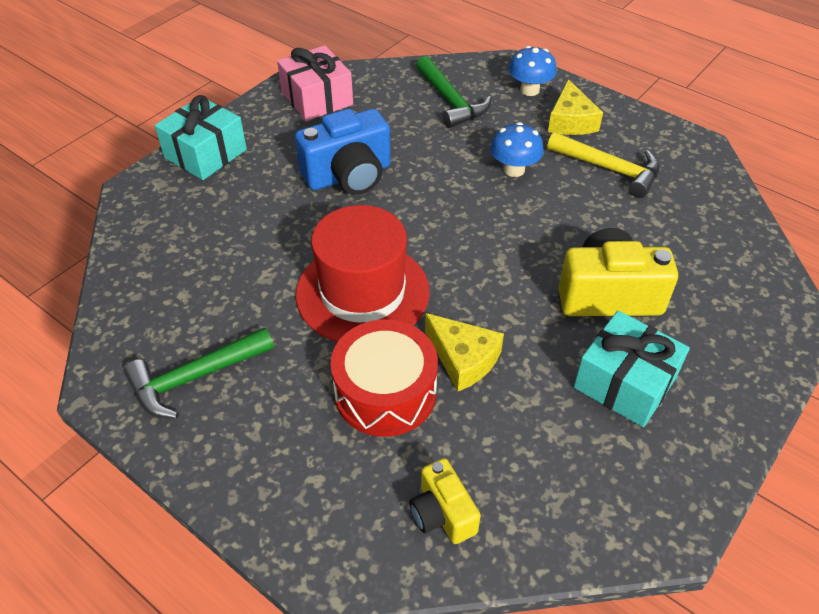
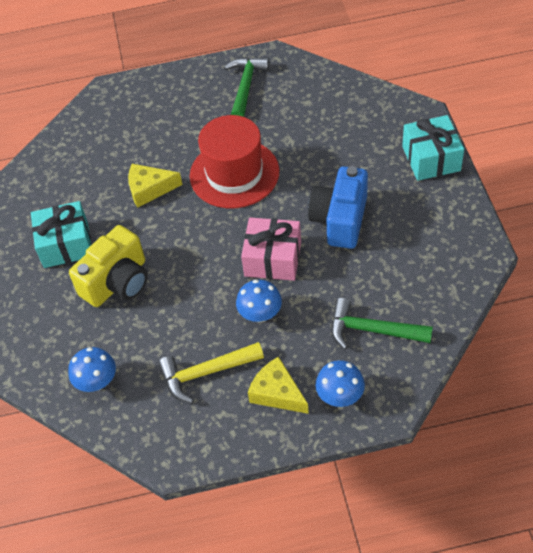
camera: 135 degrees right, 5 degrees up
(317, 98) = (447, 248): pink gift -> pink gift (273, 259)
(385, 392) = (164, 149): red drum -> none
(442, 513) = (88, 135): yellow camera -> none
(714, 232) = (97, 382): none -> blue mushroom

